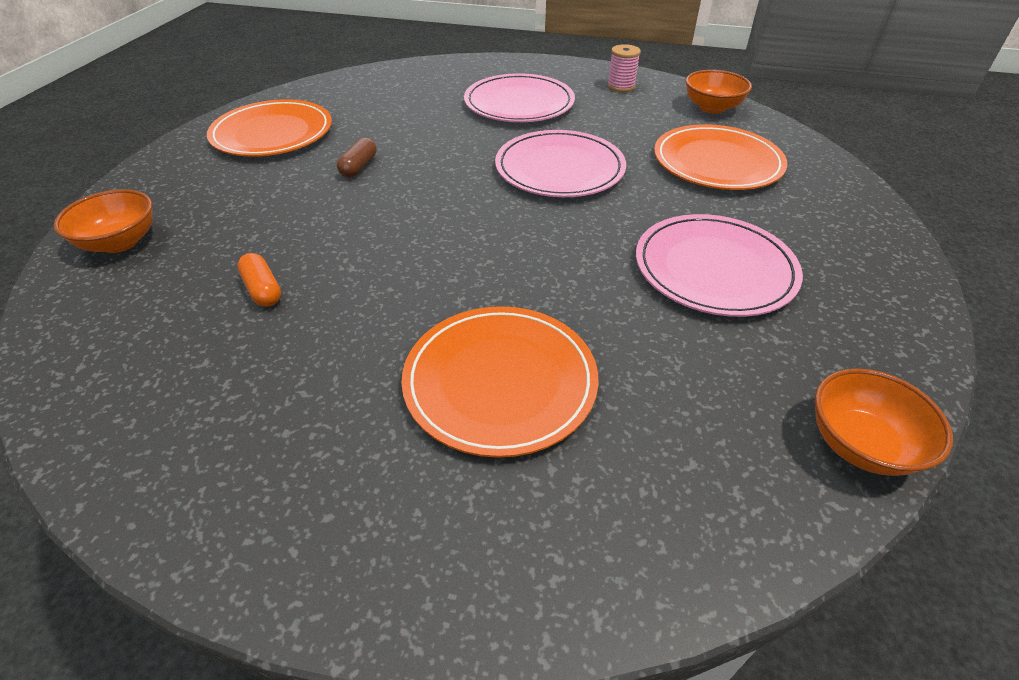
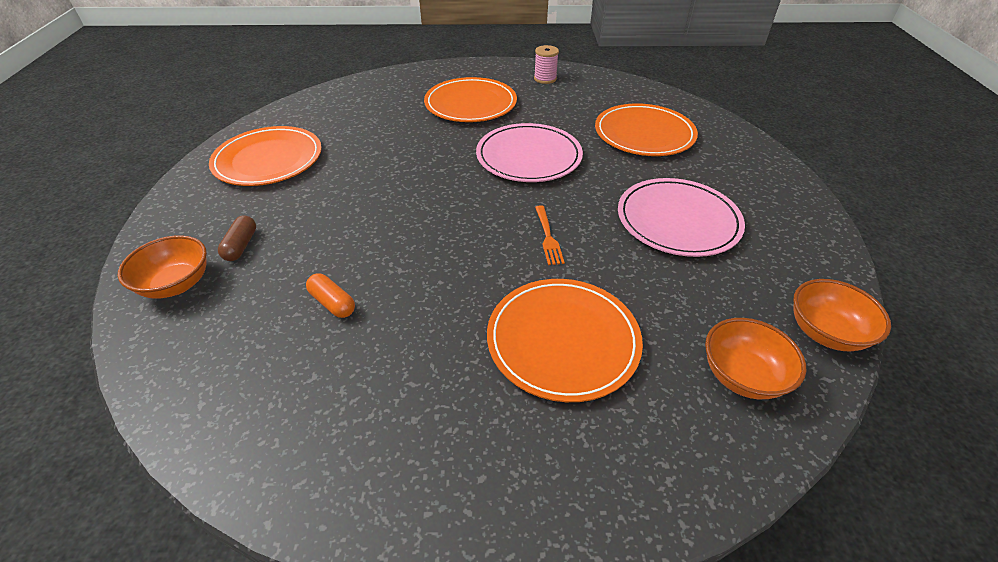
camera: 15 degrees left, 0 degrees up
(359, 167) = (362, 179): brown capsule -> brown capsule (241, 245)
(519, 103) = (470, 104): pink plate -> orange plate
(539, 261) = (548, 237): none -> orange fork
(712, 108) = (621, 89): orange bowl -> orange bowl (742, 375)

